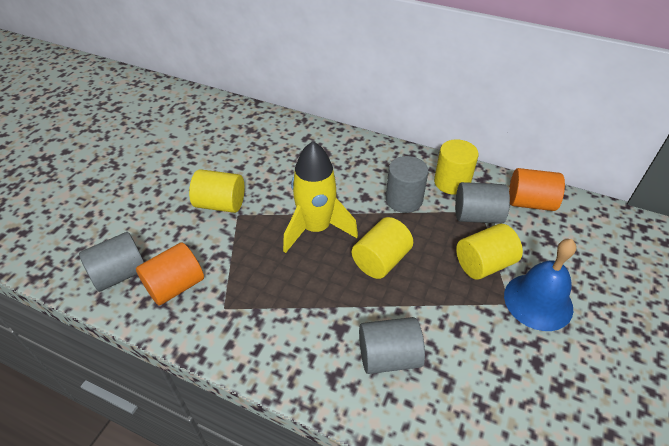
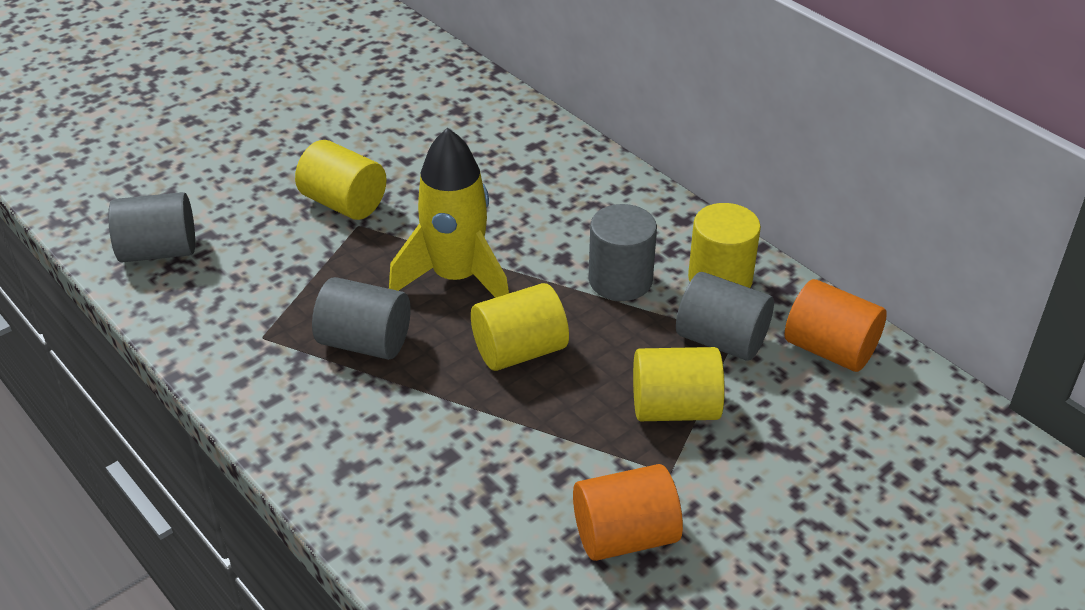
camera: 25 degrees right, 5 degrees down
(175, 286) = (217, 289): orange cylinder -> orange cylinder (625, 536)
(389, 357) = (438, 472): grey cylinder -> grey cylinder (365, 342)
(538, 301) = (718, 486): blue bell -> none

